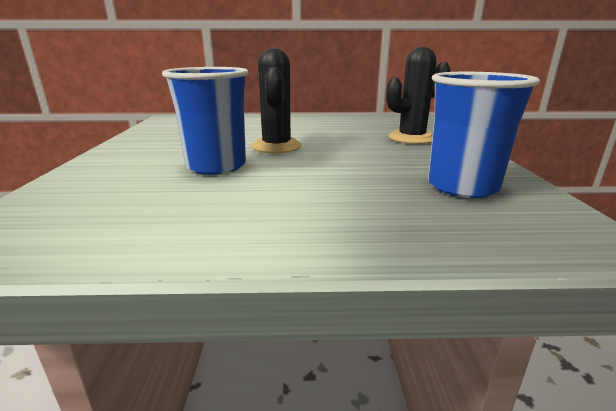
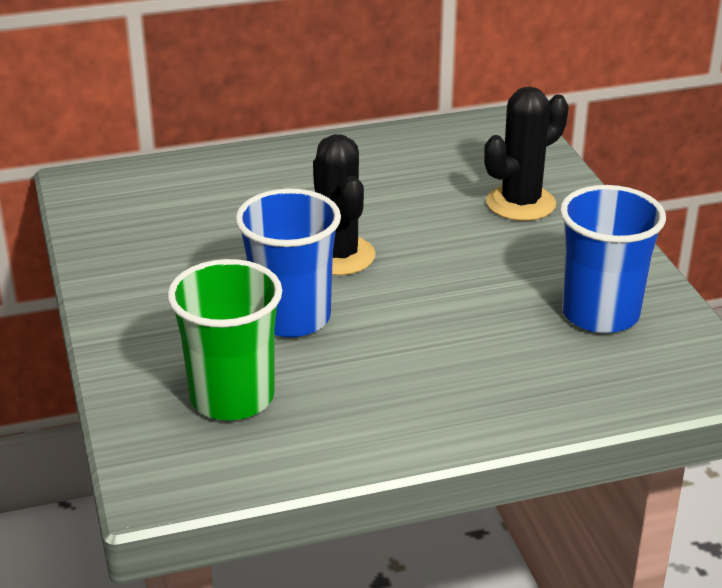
camera: 15 degrees left, 10 degrees up
(117, 199) = (232, 397): none -> green cup

